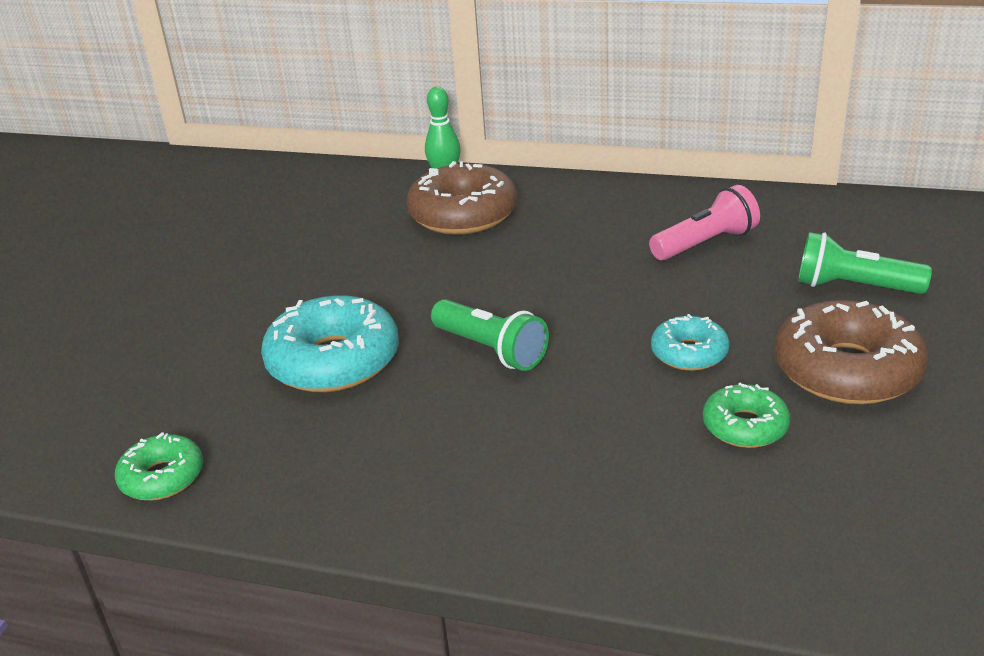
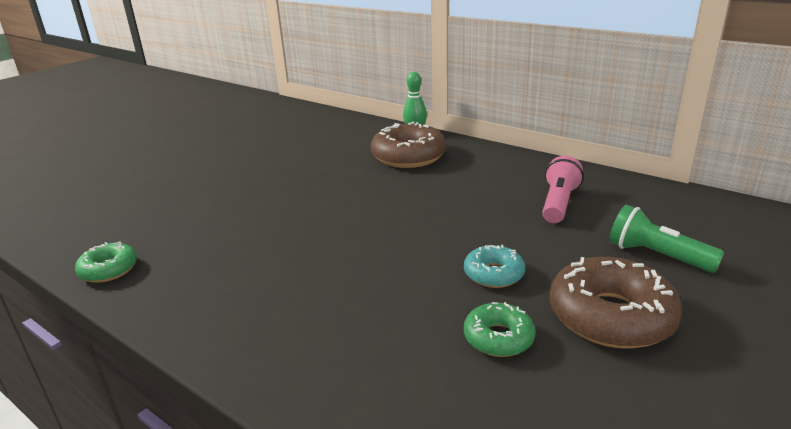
camera: 20 degrees right, 5 degrees down
(333, 361) = (261, 225): turquoise donut -> none
(491, 350) = (359, 240): green flashlight -> none
(705, 243) = (558, 203): pink flashlight -> pink flashlight turned 60 degrees counterclockwise

